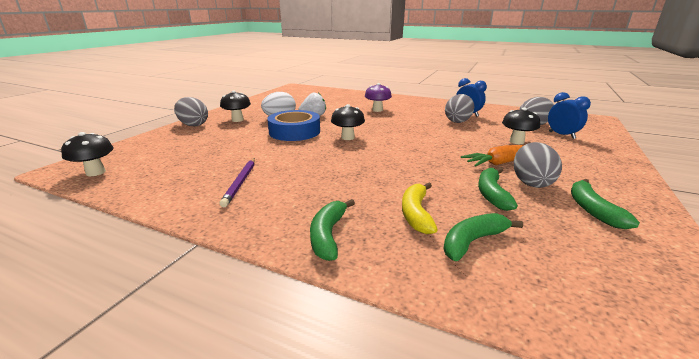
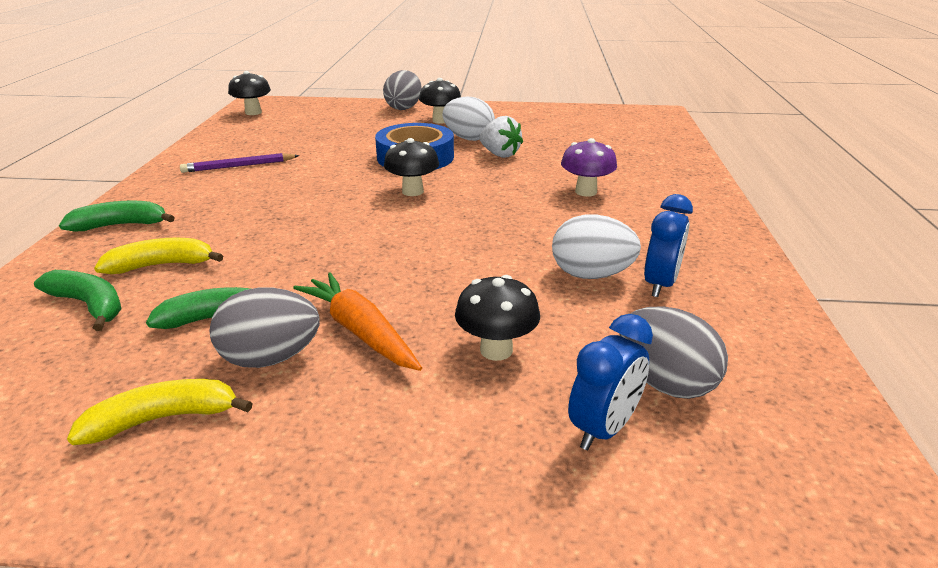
camera: 70 degrees right, 5 degrees up
(458, 121) = (591, 275): grey egg -> white egg
(592, 210) = (164, 418): green banana -> yellow banana

